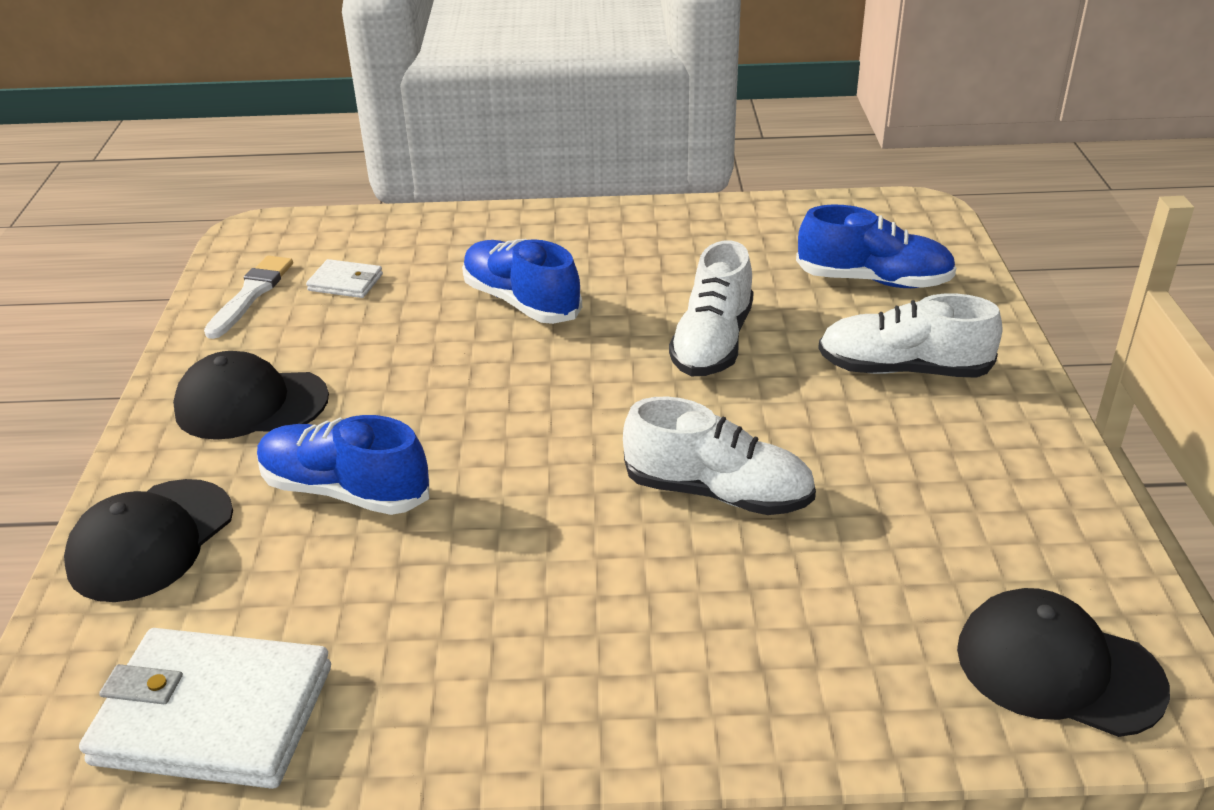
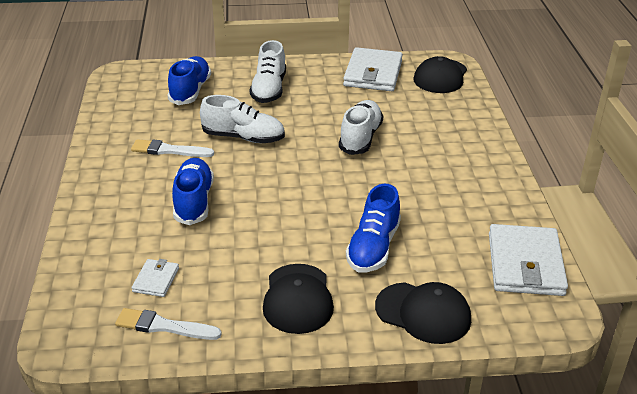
camera: 95 degrees left, 0 degrees up
(521, 302) = (193, 201): blue shoe -> blue shoe turned 135 degrees clockwise
(669, 272) = (169, 150): none -> white brush
(1028, 529) = (373, 73): none -> white wallet

